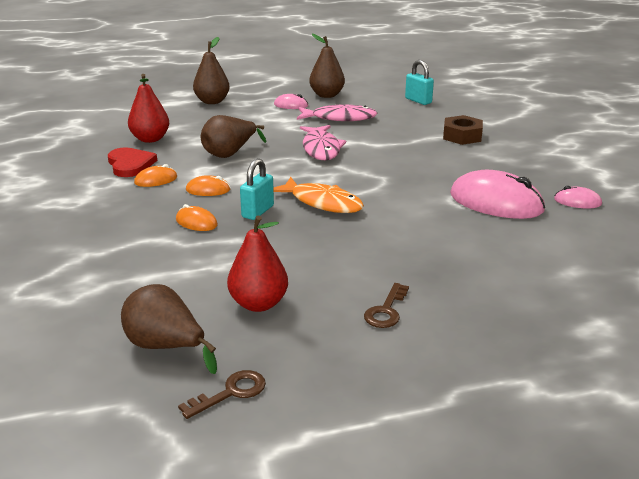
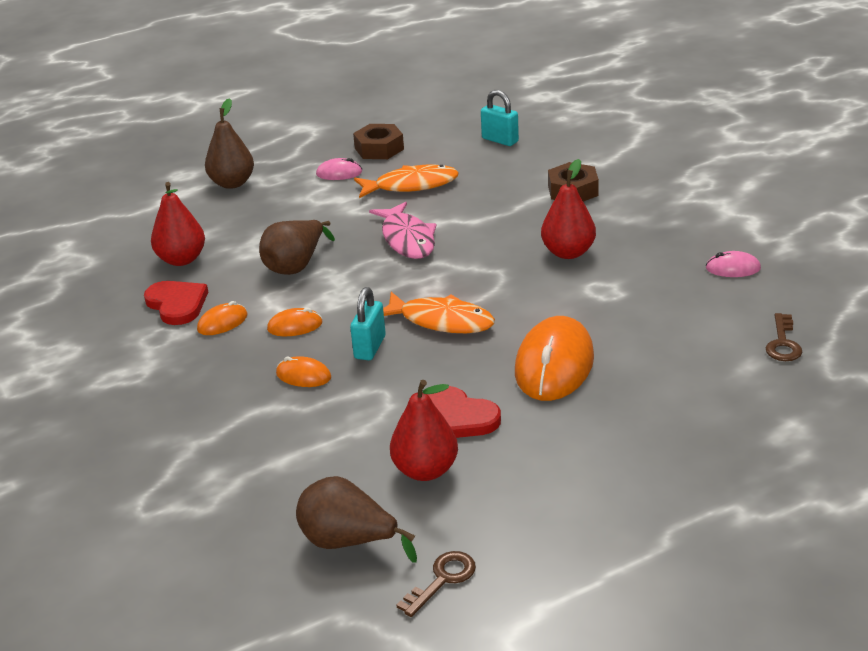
camera: 10 degrees left, 5 degrees up
(305, 270) = (458, 417): none -> red heart
(327, 95) = (379, 149): brown pear -> brown nut
(340, 118) = (411, 185): pink fish -> orange fish
(386, 311) = (567, 452): brown key -> brown key (783, 343)
(401, 245) = (554, 365): none -> orange mouse
(443, 173) = (568, 252): none -> red pear
(496, 202) = (642, 285): pink mouse -> none

